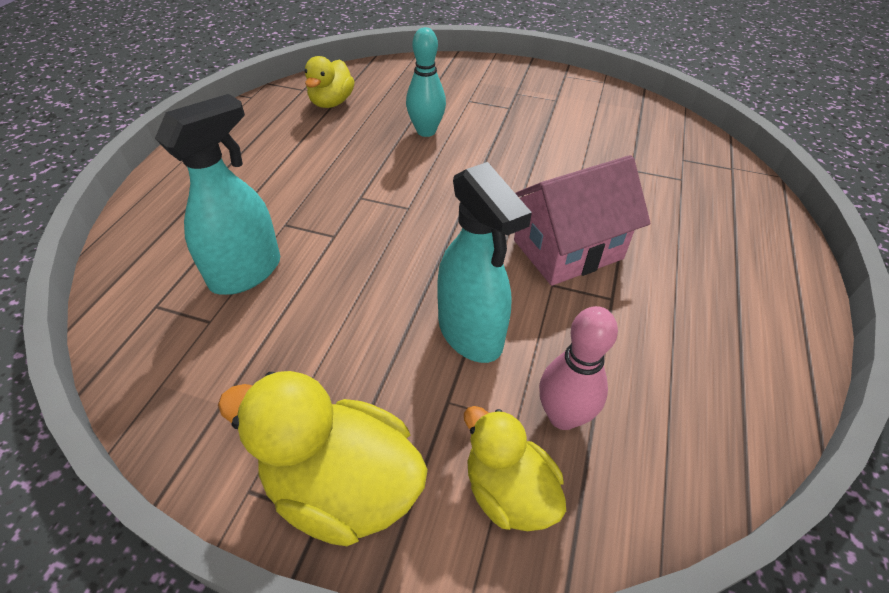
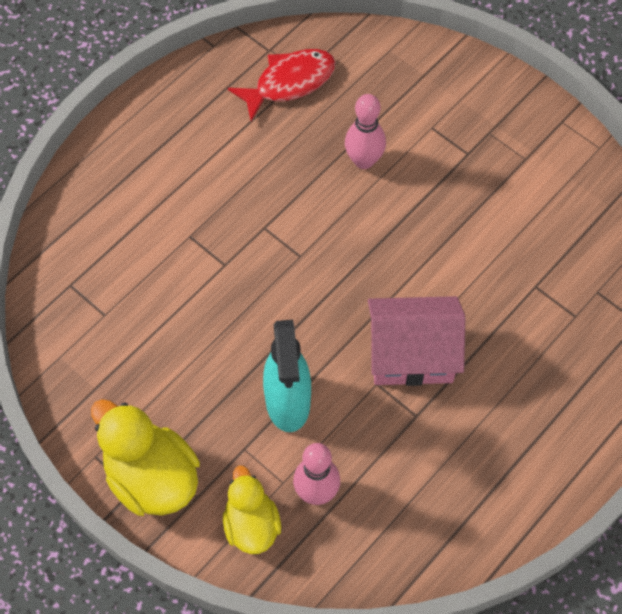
camera: 25 degrees right, 15 degrees up
(246, 272) = (144, 277): turquoise spray bottle -> none
(331, 103) = (289, 83): yellow duck -> red fish
(426, 131) = (364, 161): turquoise bowling pin -> pink bowling pin

